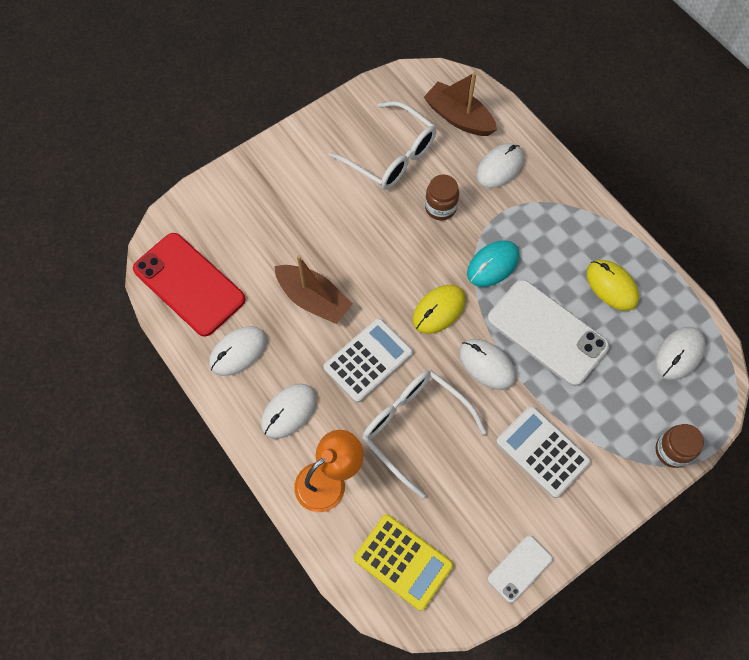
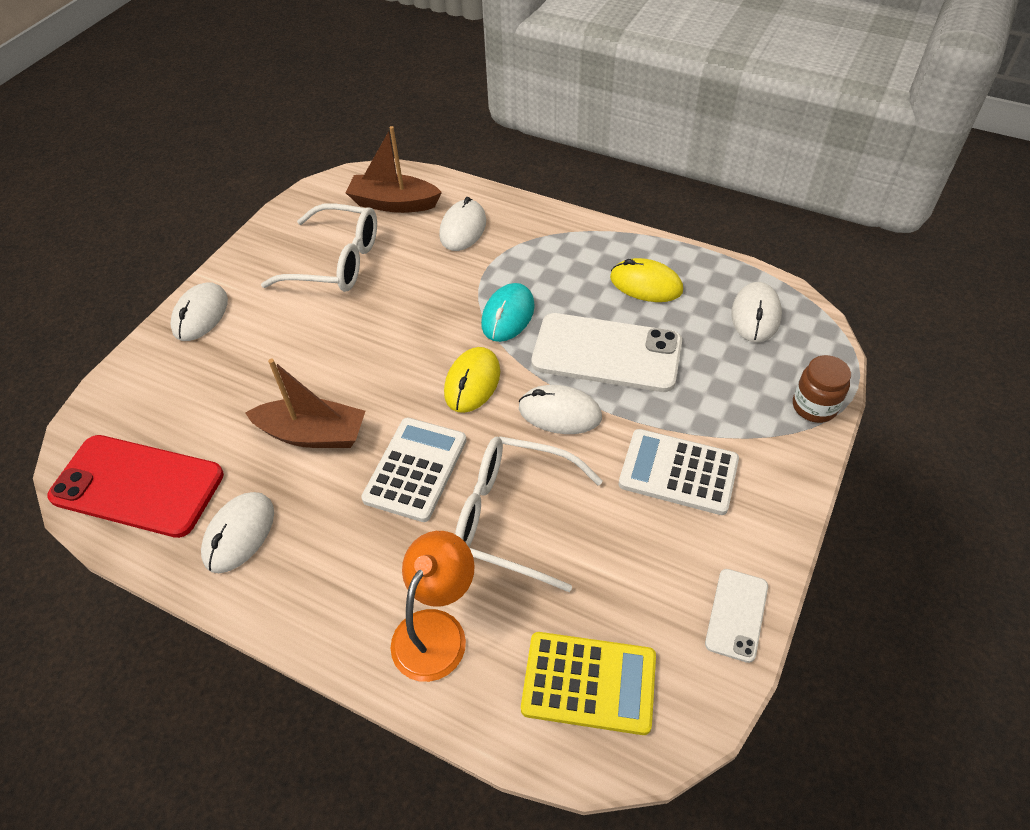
camera: 25 degrees left, 15 degrees down
(289, 411) = (341, 573): white mouse -> white mouse (200, 315)
(440, 207) = (418, 287): brown jar -> none

